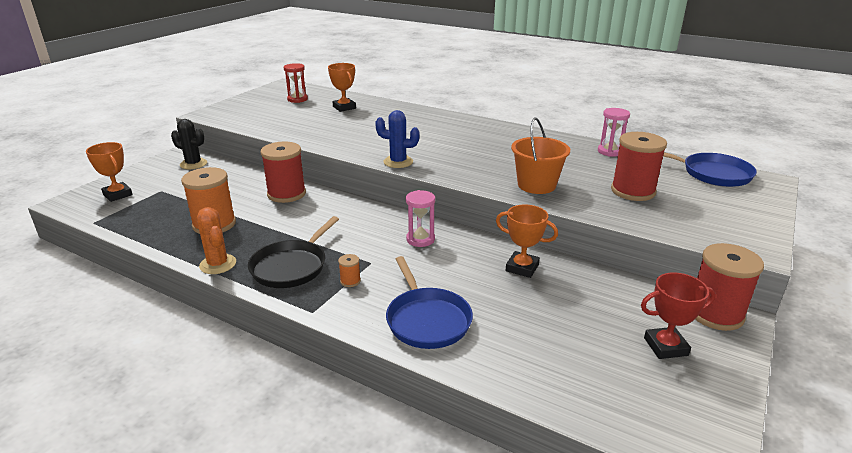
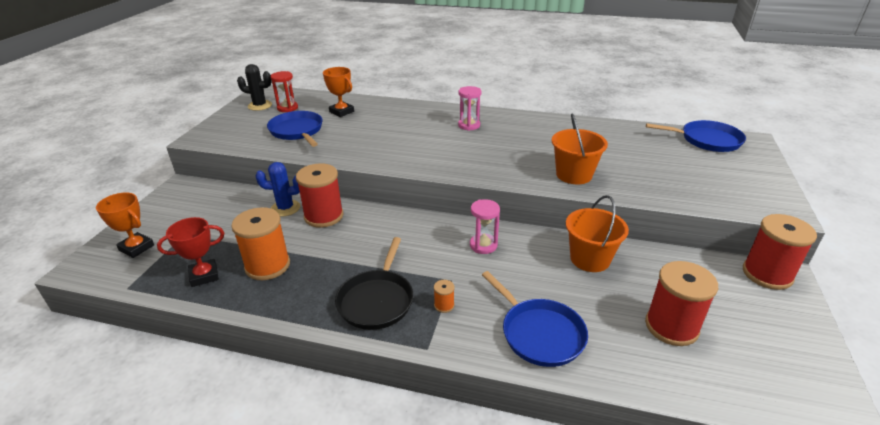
camera: 15 degrees left, 5 degrees up
(193, 164) = (203, 196): black cactus -> black cactus (260, 106)
(218, 264) = (299, 313): orange cactus -> none
(293, 118) = (297, 131): none -> blue pan
(398, 162) = (433, 168): blue cactus -> blue cactus (285, 208)
(522, 268) = (590, 259): orange trophy -> orange bucket
(610, 151) = (612, 129): pink hourglass -> pink hourglass (469, 125)
(633, 191) = (657, 168): red spool -> red spool (671, 326)
(665, 346) = (749, 316): red trophy -> red trophy (204, 275)

